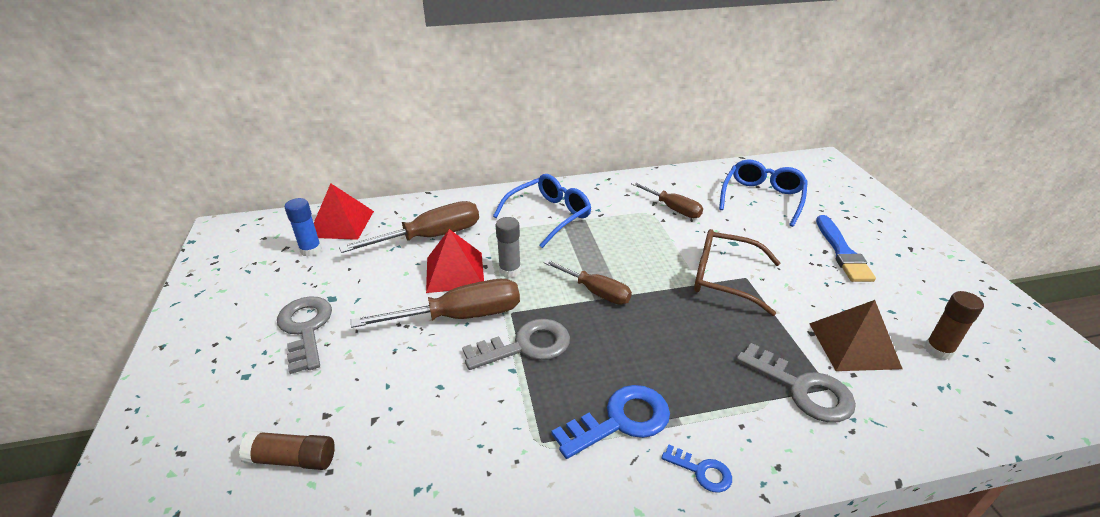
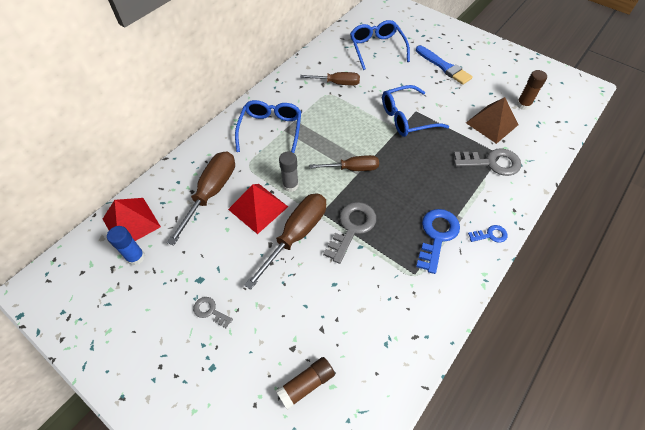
camera: 40 degrees left, 20 degrees up
(305, 329) = (210, 311): grey key -> grey key, size x0.53
(724, 278) = (406, 118): brown glasses -> blue glasses

